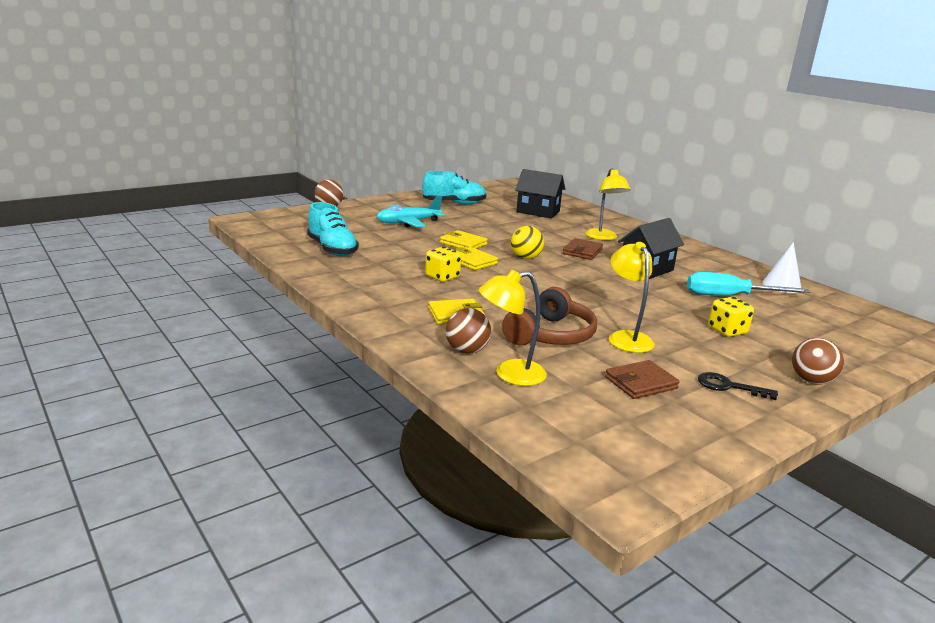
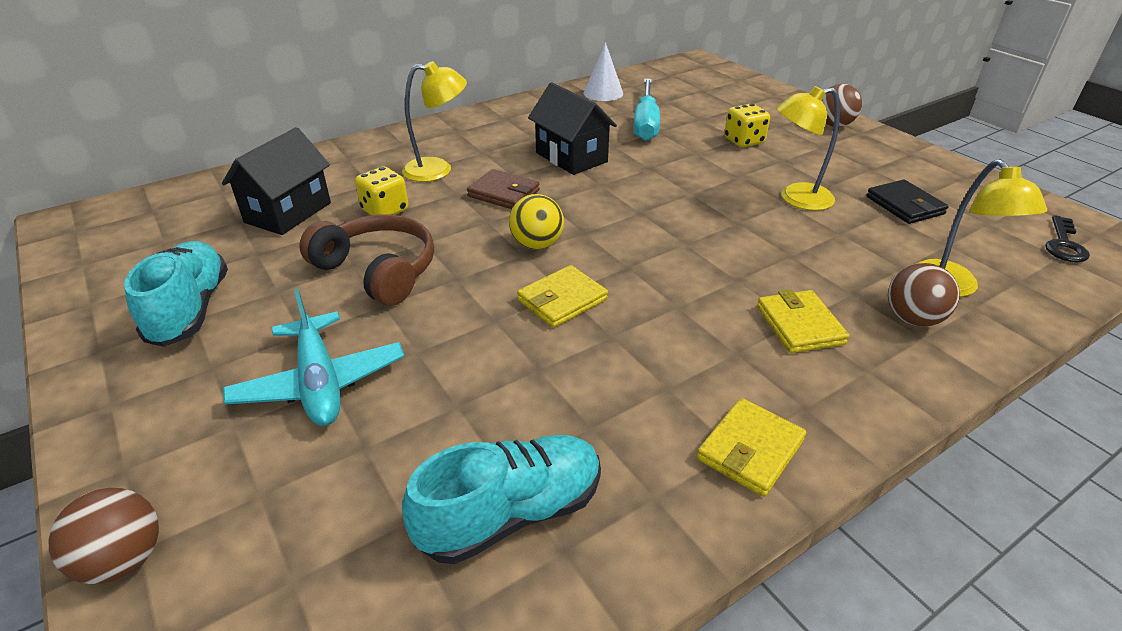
camera: 85 degrees left, 15 degrees up
(442, 277) = (647, 336): yellow dice -> yellow dice (385, 210)
(463, 243) = (466, 306): yellow wallet -> yellow wallet (750, 450)
(551, 335) = (820, 248): brown headphones -> brown headphones (378, 270)
(641, 383) = (904, 205): brown wallet -> black wallet
(728, 386) = (875, 162): black key -> black key (1064, 244)

